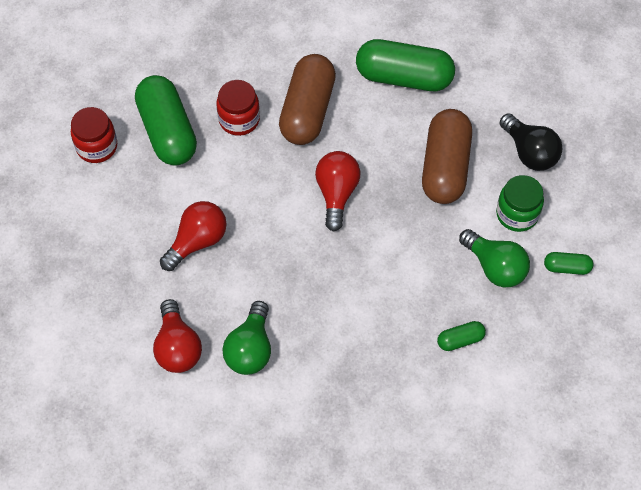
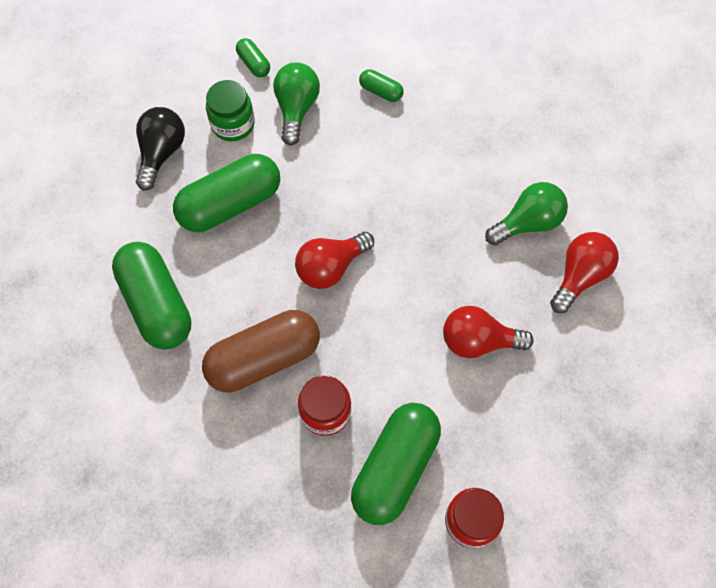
camera: 130 degrees left, 5 degrees up
(445, 167) = (230, 204): brown capsule -> green capsule

